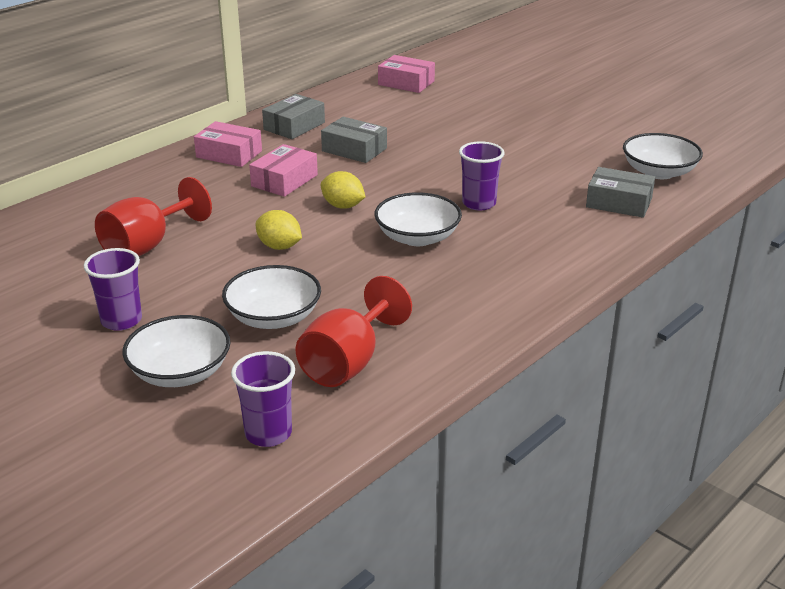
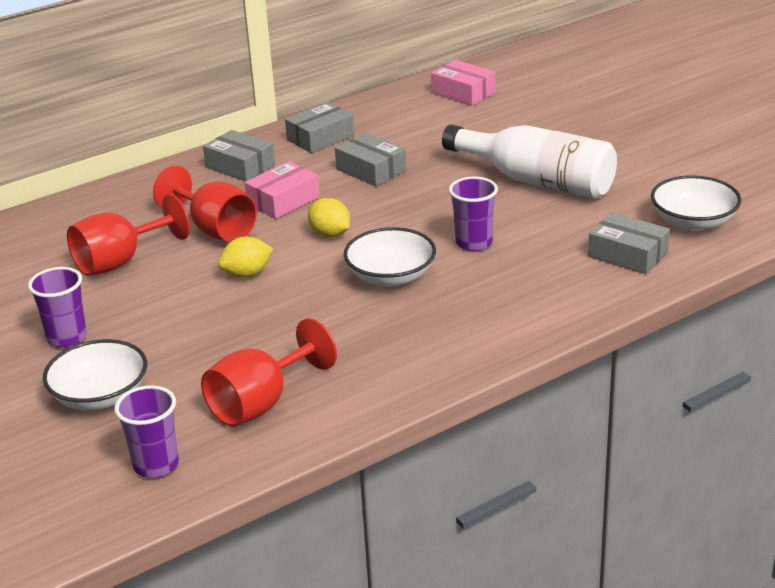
camera: 15 degrees right, 0 degrees up
(229, 154) = (240, 166): pink box -> grey box
(230, 210) = (215, 229): none -> red goblet
(273, 317) = (210, 349): white bowl -> none
(279, 246) = (247, 274): yellow lemon -> yellow lemon turned 75 degrees counterclockwise
(508, 149) = (537, 181): none -> white bottle

